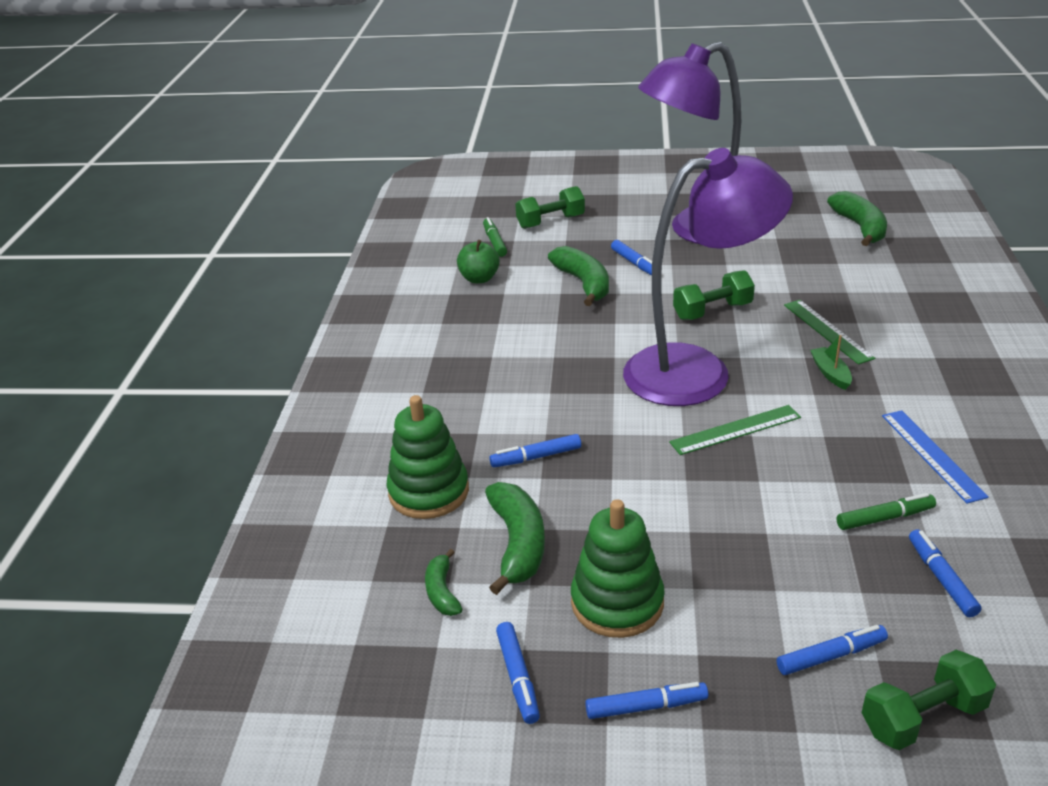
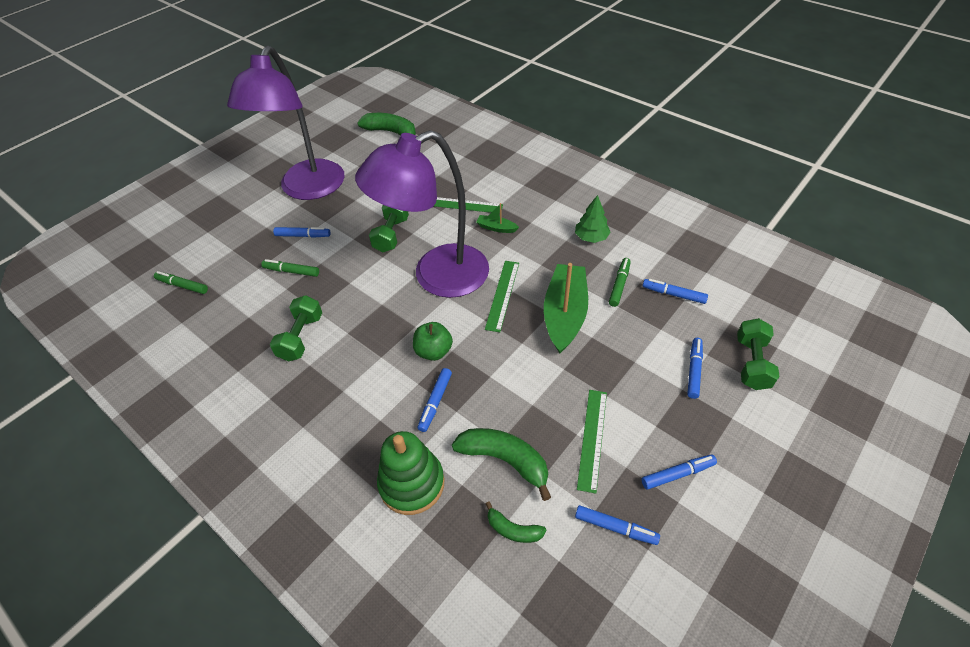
camera: 55 degrees left, 15 degrees up
(479, 278) = (214, 319): green apple -> green apple (433, 351)
(550, 222) = (201, 244): green dumbbell -> green dumbbell (301, 337)
(584, 283) = (291, 271): green banana -> green marker
(617, 602) = (592, 438): green stacking toy -> green ruler
(646, 707) = (677, 474): blue marker -> blue marker turned 45 degrees clockwise
(697, 371) = (437, 277): purple lamp -> purple lamp turned 135 degrees counterclockwise
(772, 493) = (564, 314): none -> green boat
(932, 455) = (591, 237): blue ruler -> green tree

